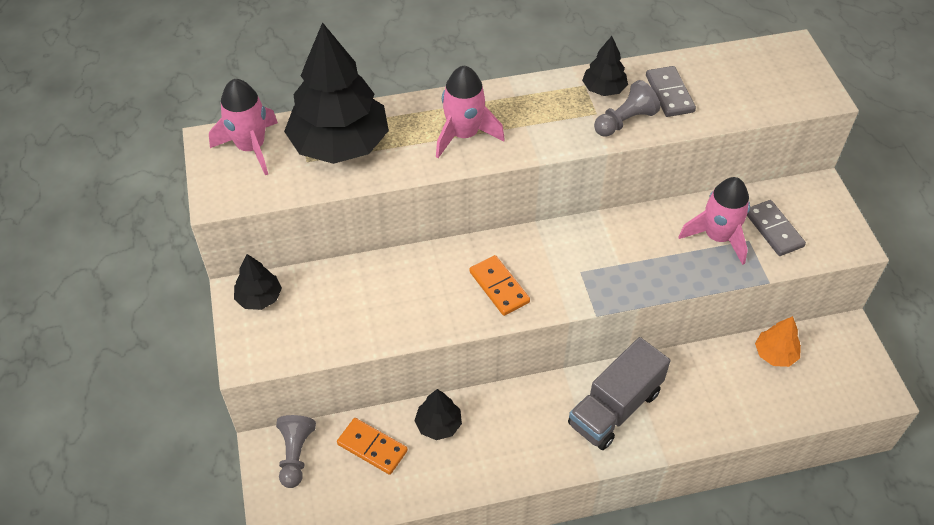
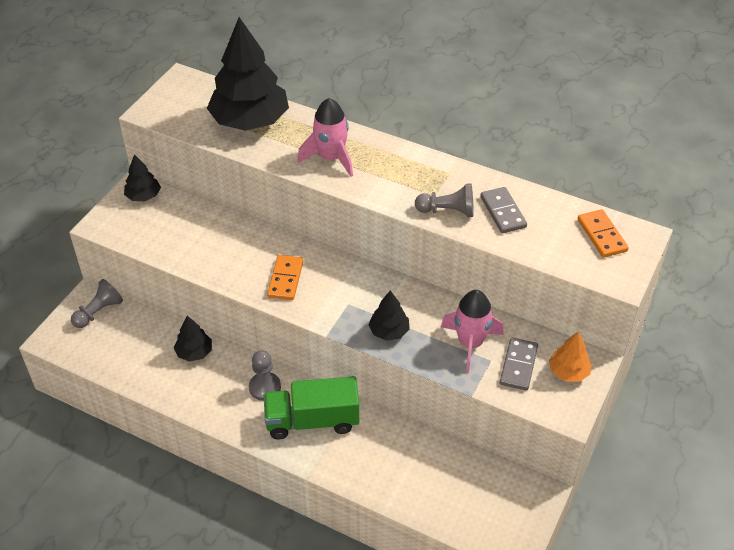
camera: 40 degrees right, 5 degrees down
(251, 147) = (198, 94): pink rocket -> none
(372, 447) = (143, 338): orange domino -> orange domino (602, 235)
(540, 409) = (265, 387): none -> grey pawn
(604, 89) = (459, 183): black tree -> black tree (389, 331)
(615, 408) = (312, 421): grey truck -> green truck
(669, 94) = (503, 212): grey domino -> grey domino turned 45 degrees counterclockwise
(775, 354) = (464, 467): orange tree -> orange tree (568, 372)

